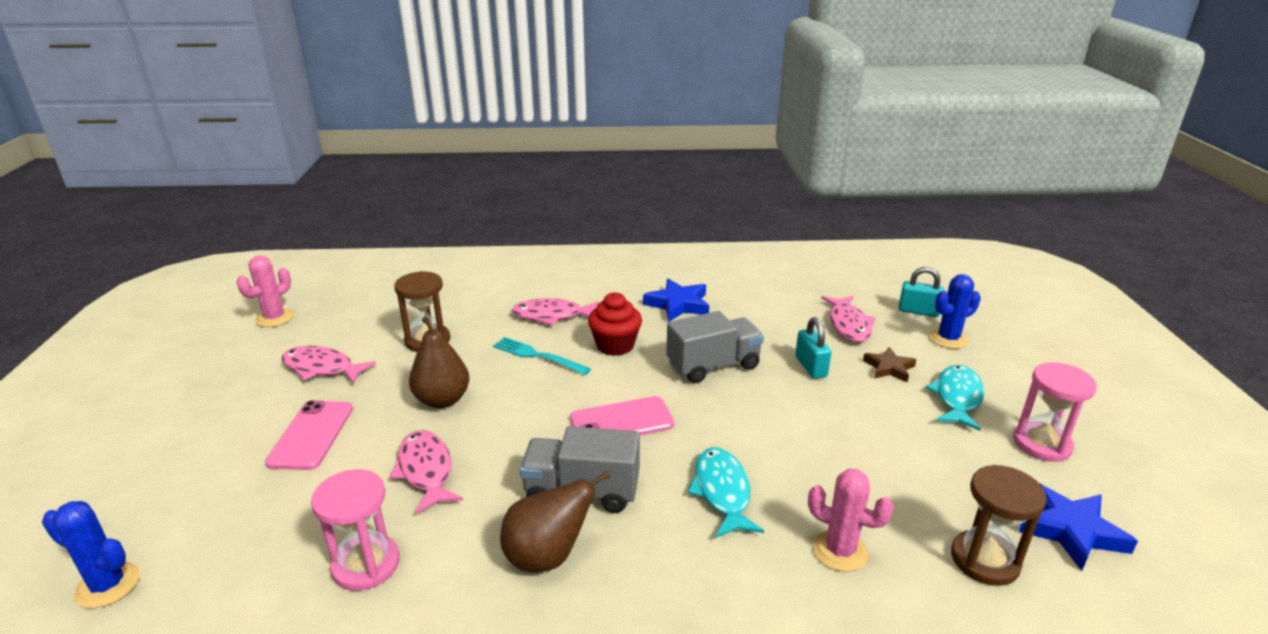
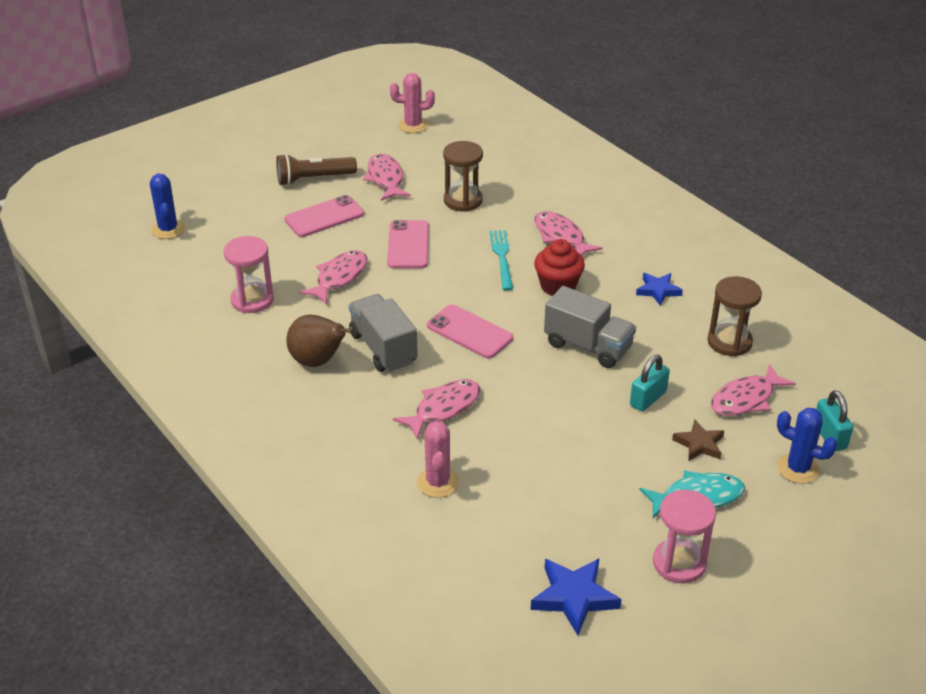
camera: 55 degrees right, 10 degrees up
(238, 413) = (314, 179): none -> brown flashlight
(442, 400) = (408, 245): brown pear -> pink phone
(678, 304) = (658, 291): blue star -> blue star, size x0.66
(722, 492) = (443, 408): turquoise fish -> pink fish
(984, 560) = (494, 556): brown hourglass -> brown hourglass (729, 342)

